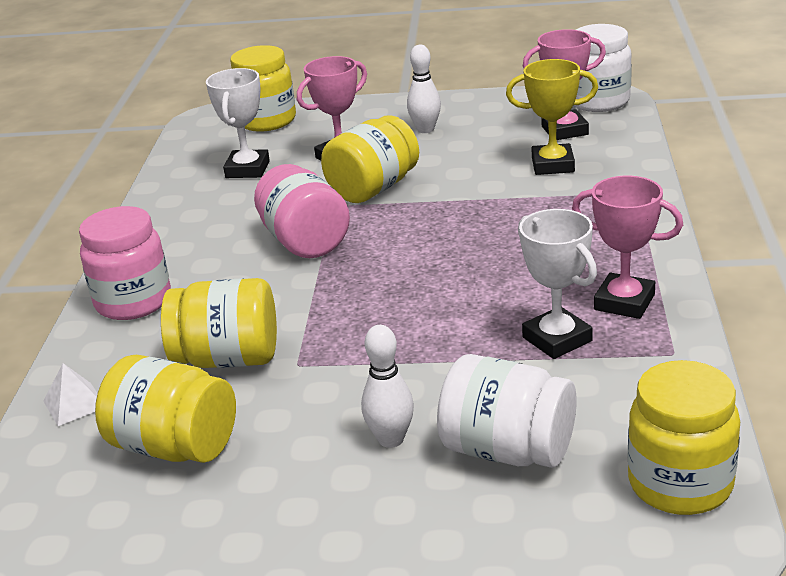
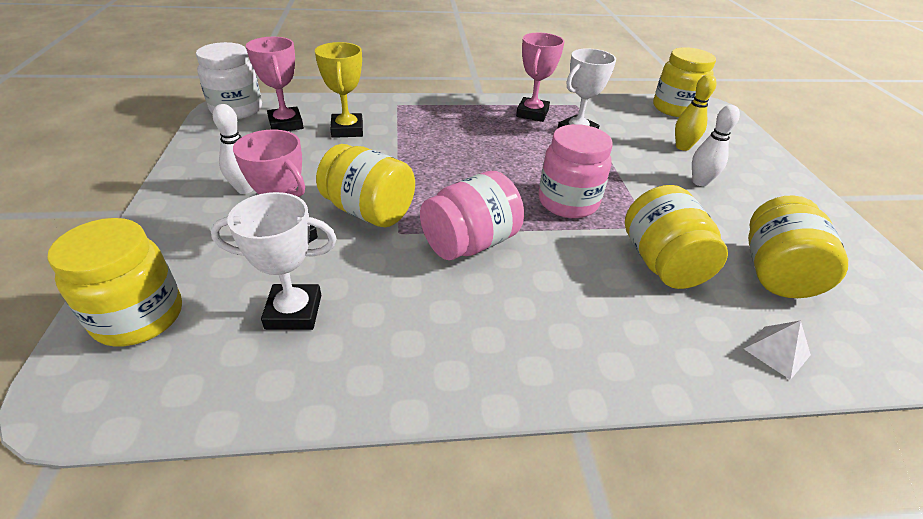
camera: 105 degrees left, 10 degrees up
(133, 302) = (604, 352): pink jar -> pink jar (568, 202)
(507, 450) = (682, 147): white jar -> yellow bowling pin

